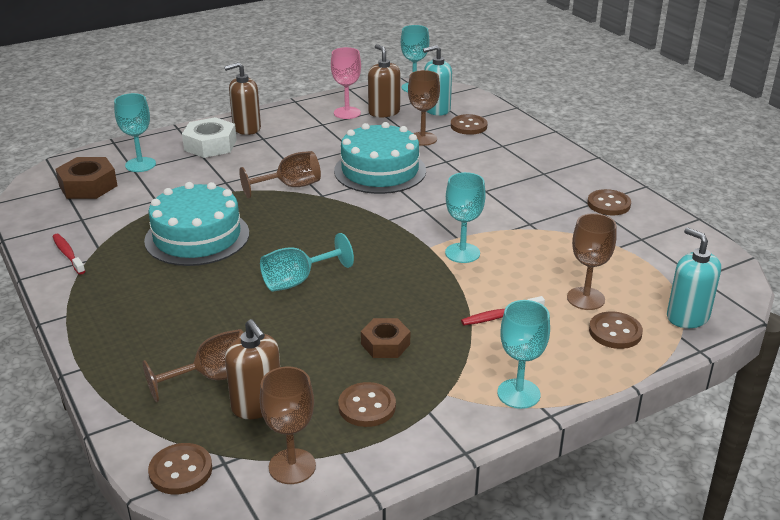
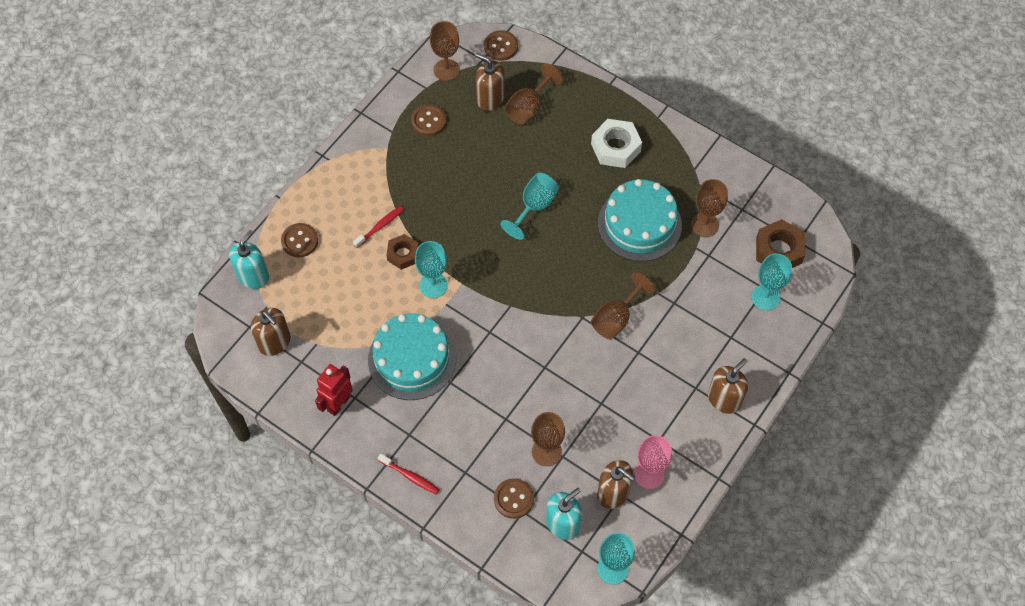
camera: 155 degrees right, 30 degrees up
(68, 254) = (712, 169): red toothbrush -> red toothbrush (410, 476)
(210, 145) = (733, 354): white nut -> white nut (615, 147)
(380, 171) = (555, 376): turquoise cake -> turquoise cake (412, 359)
(385, 344) = (443, 172): brown nut -> brown nut (403, 254)
(518, 394) = (345, 164): turquoise goblet -> none
(585, 298) = (327, 268): brown goblet -> brown goblet (705, 225)
(608, 204) = (338, 403): brown button -> red robot
(670, 258) = (274, 342): none -> brown soap dispenser
(687, 317) = (253, 276): turquoise soap dispenser -> turquoise soap dispenser turned 90 degrees counterclockwise

